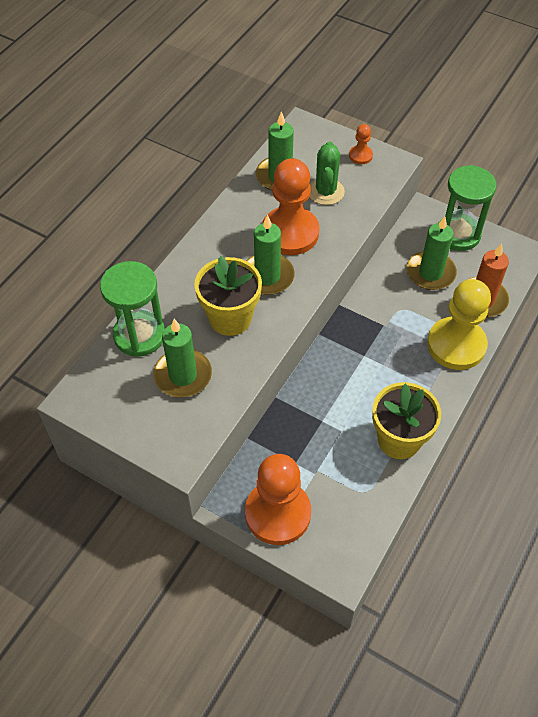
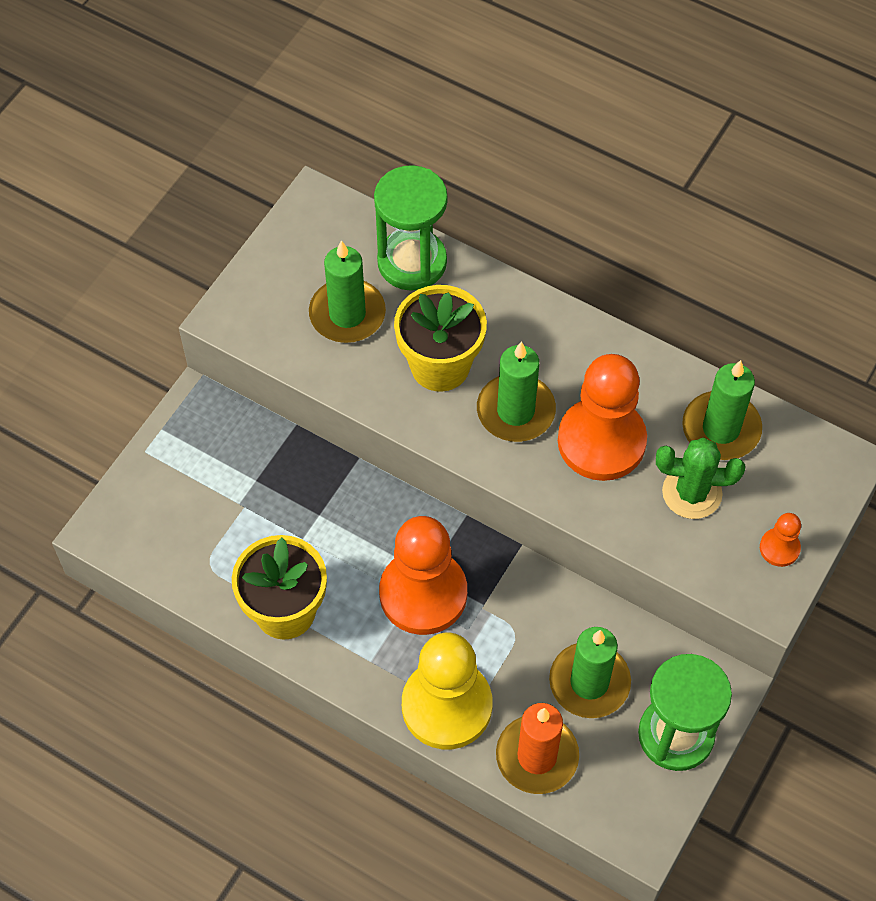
camera: 90 degrees right, 5 degrees up
(278, 513) = (185, 459): orange pawn -> orange pawn (423, 594)

